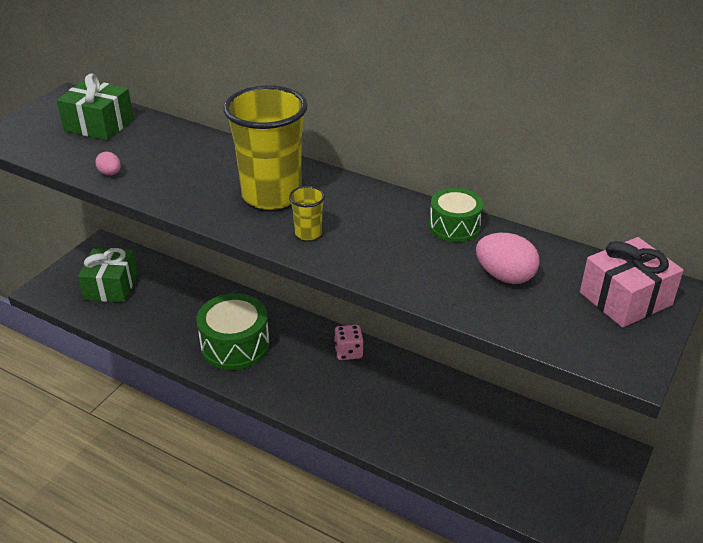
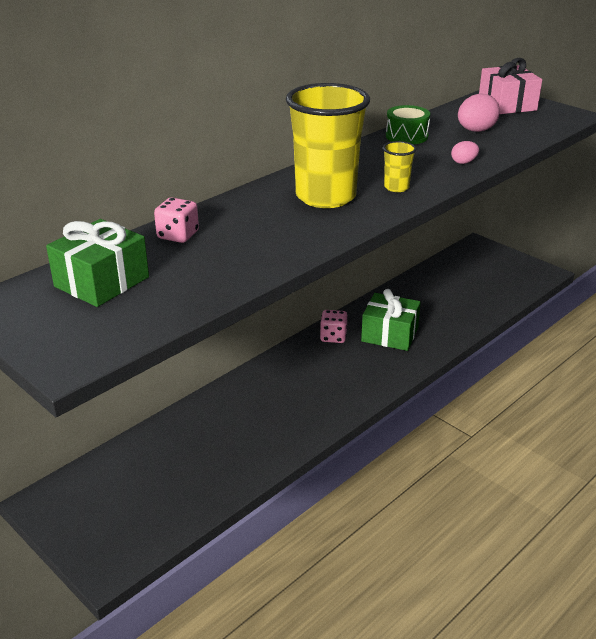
camera: 75 degrees left, 5 degrees down
(110, 173) = (231, 277): pink egg -> pink egg (463, 162)
(111, 286) = (140, 495): green gift -> green gift (389, 334)
(176, 139) = (178, 235): none -> pink dice
(235, 345) = (295, 404): green drum -> none

